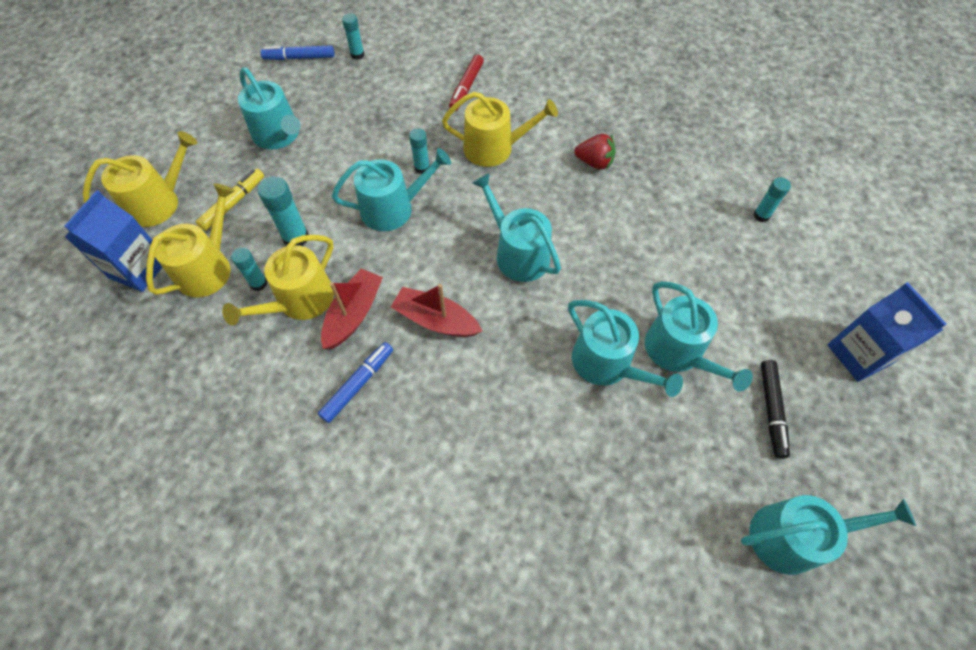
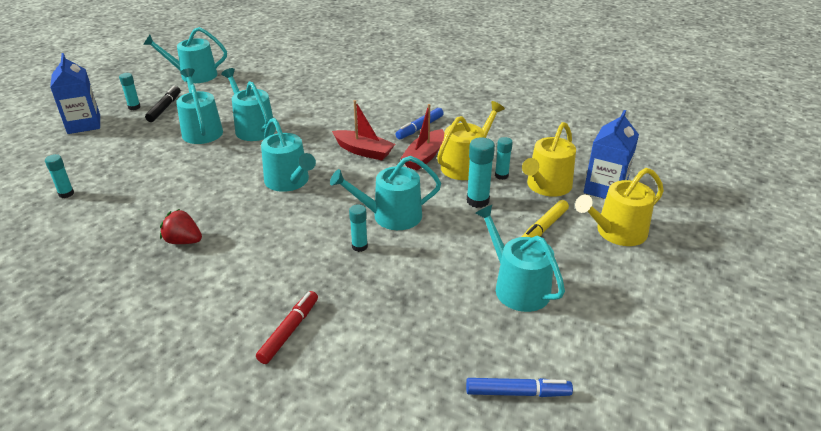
camera: 175 degrees left, 25 degrees down
(357, 55) = (433, 392): turquoise glue stick -> turquoise glue stick (134, 107)
(494, 148) = (279, 260): yellow watering can -> none

